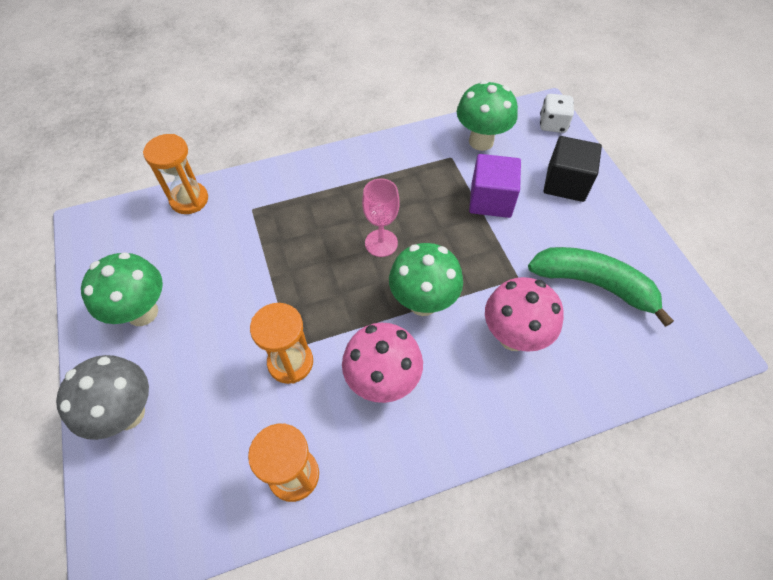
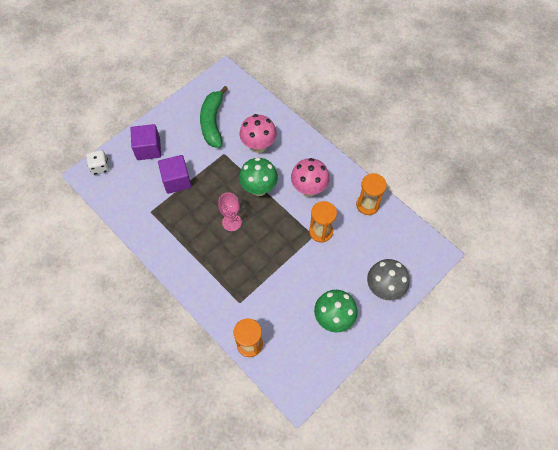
camera: 115 degrees left, 5 degrees up
(481, 141) = (130, 200): green mushroom -> none
(565, 183) = (148, 149): black cube -> purple cube

